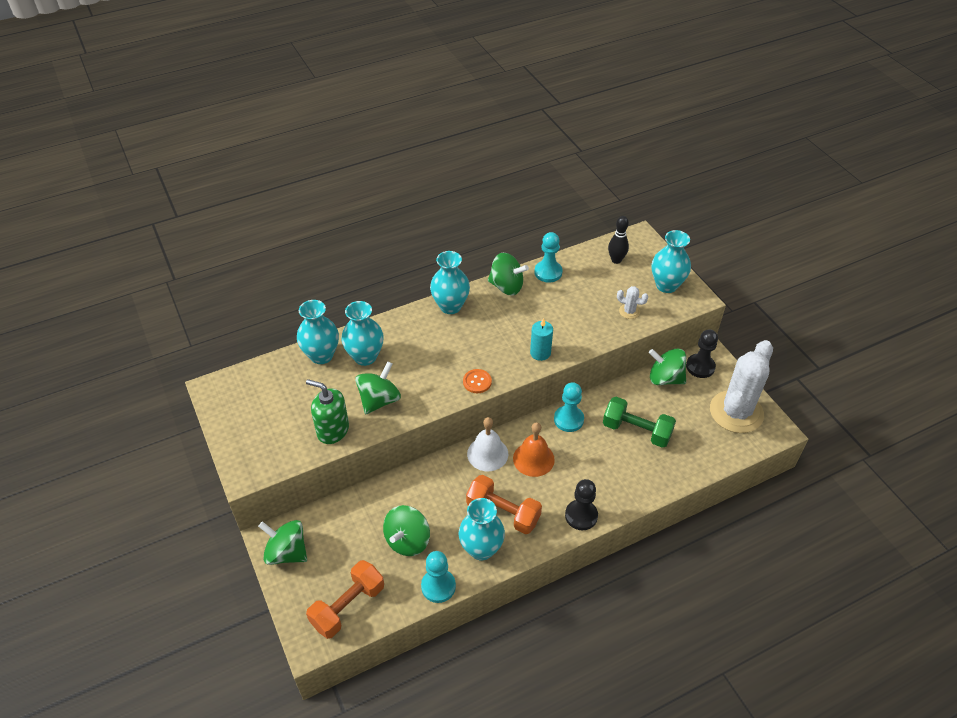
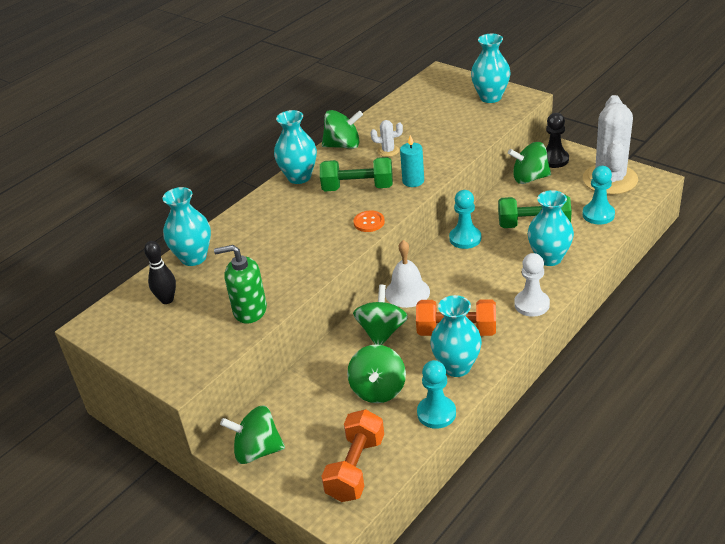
camera: 20 degrees left, 10 degrees down
(365, 357) = (241, 243): turquoise vase -> turquoise vase (549, 258)
(379, 400) = (281, 270): green spinning top -> green spinning top (382, 332)
(490, 340) = (358, 188): none -> green dumbbell
(533, 459) = (454, 279): orange bell -> none
(548, 272) = (375, 123): turquoise pawn -> turquoise pawn (598, 215)
(581, 516) = (531, 304): black pawn -> white pawn
(616, 260) = (431, 95): black bowling pin -> black bowling pin (167, 300)
(629, 311) = (472, 125): white cactus -> white cactus (388, 151)

